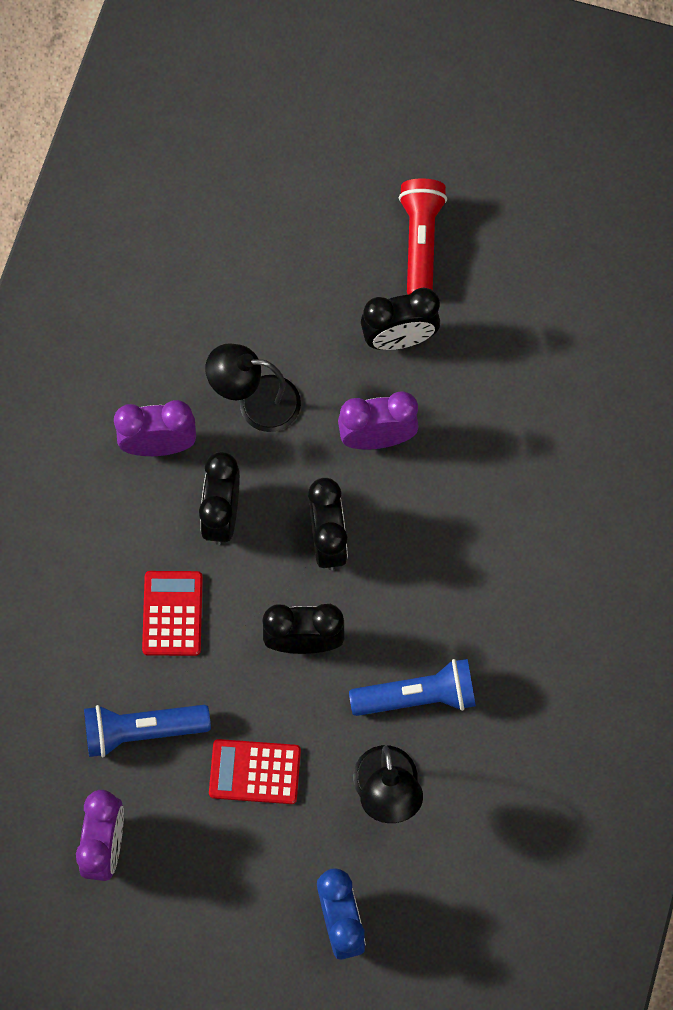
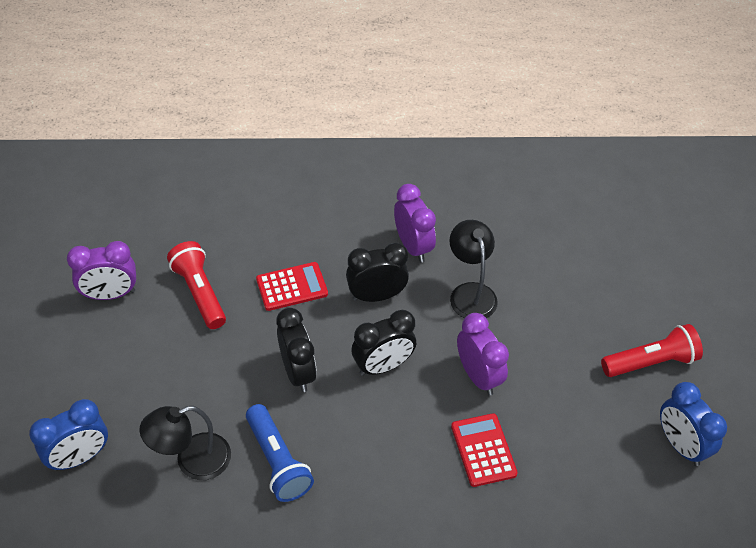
camera: 70 degrees right, 20 degrees down
(142, 730) = (200, 292): blue flashlight -> red flashlight
(255, 772) = (186, 368): red calculator -> red calculator (483, 450)
(399, 339) = (565, 369): black clock -> none
(532, 261) = (680, 445): none -> blue clock

